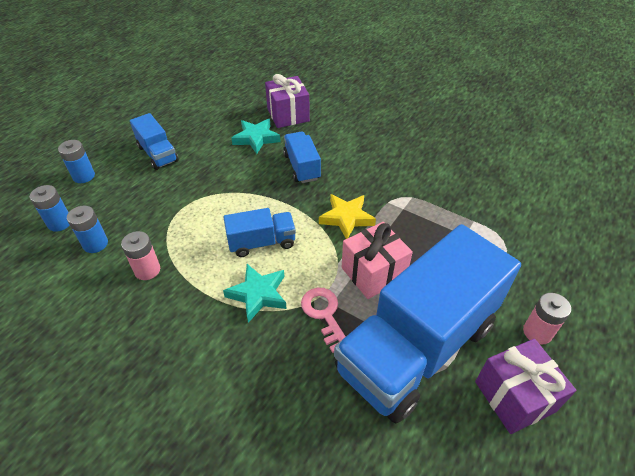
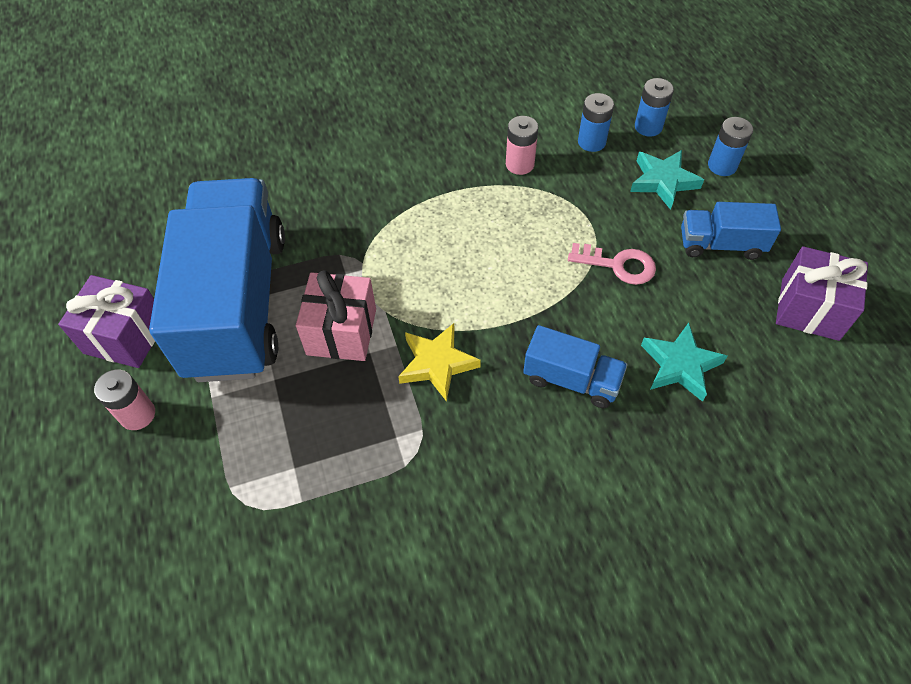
camera: 130 degrees right, 10 degrees up
(258, 294) = (411, 226): turquoise star -> turquoise star (663, 181)
(262, 243) = (474, 264): blue truck -> none
(288, 115) = (717, 443): purple gift -> purple gift (810, 309)
(324, 314) = (340, 260): pink key -> pink key (618, 265)

